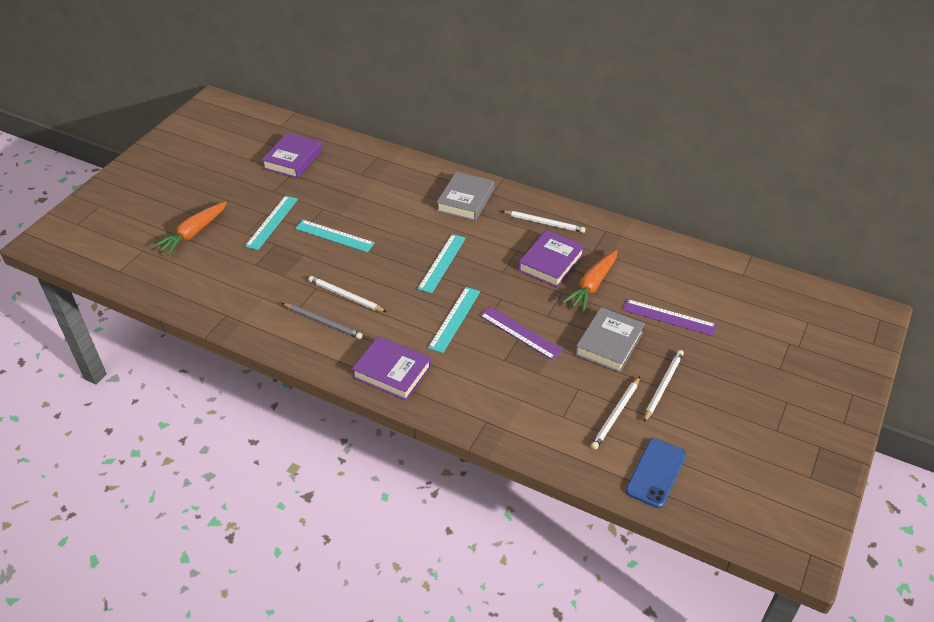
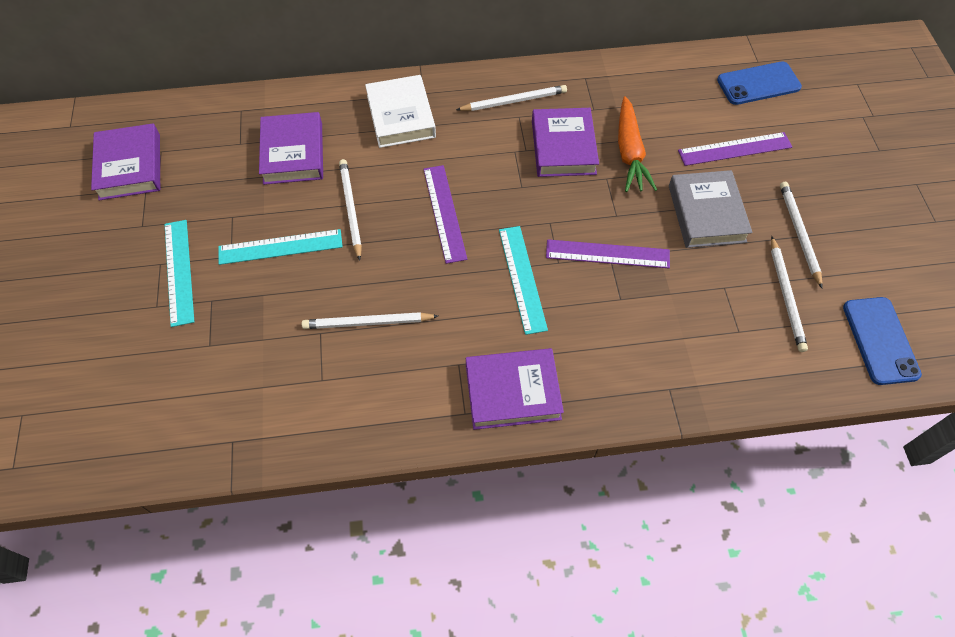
camera: 35 degrees left, 15 degrees up
(193, 233) = (78, 347): orange carrot -> none
(323, 322) = (371, 375): grey pencil -> none
(385, 192) = (293, 153): none -> purple book
(390, 235) = (350, 209): none -> white pencil
(442, 263) = (444, 213): turquoise ruler -> purple ruler
(465, 200) = (401, 116): grey book -> white book
(728, 288) = (758, 84): none -> blue phone

